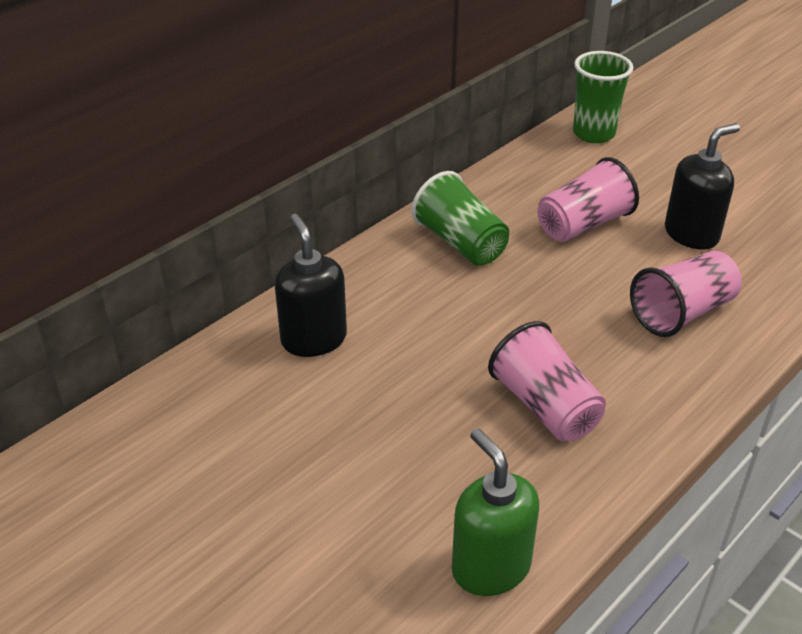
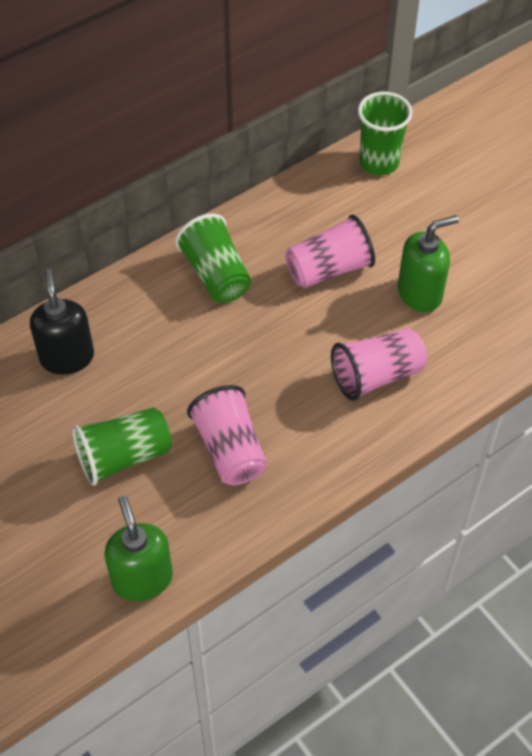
camera: 10 degrees right, 15 degrees up
(417, 432) = (124, 456): none -> green cup
(691, 234) = (420, 293): black soap dispenser -> green soap dispenser

